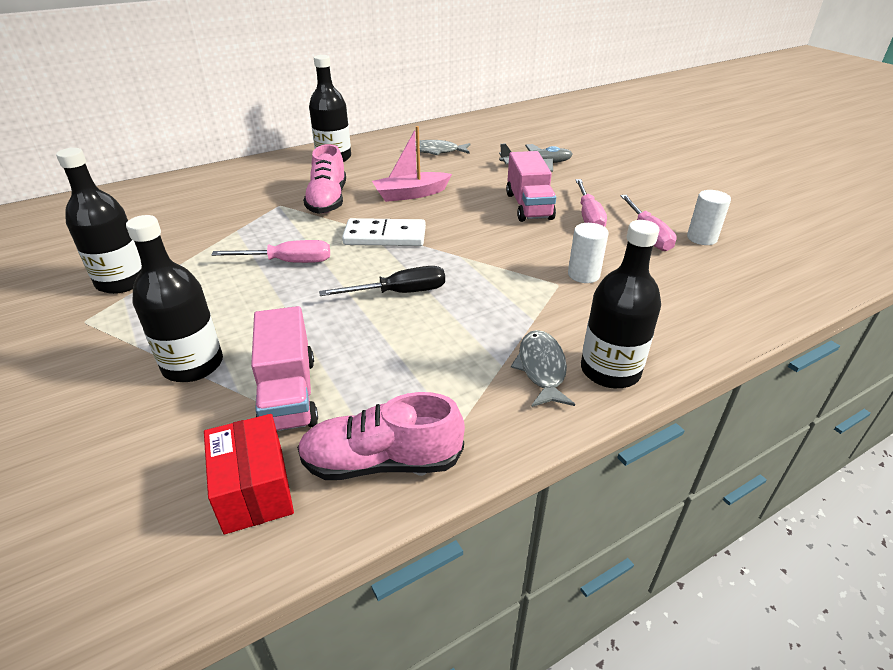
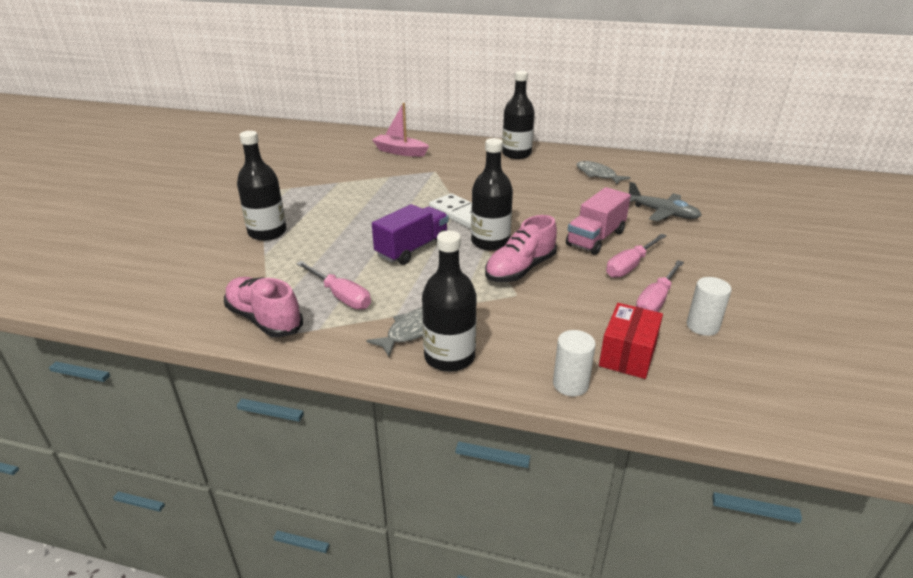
camera: 45 degrees right, 5 degrees down
(122, 281) = (301, 180): black bottle -> black bottle (490, 242)
(254, 490) = (206, 296): red box -> red box (628, 355)
(288, 262) = (385, 204): pink screwdriver -> pink screwdriver (341, 296)
(288, 394) = (280, 267): pink truck -> none
(328, 200) = (466, 179): pink shoe -> pink shoe (520, 269)
(399, 293) = (412, 249): black screwdriver -> purple truck
(411, 194) = (524, 196): pink boat -> pink boat (400, 152)
(583, 274) = (546, 298): white cylinder -> white cylinder (570, 384)

